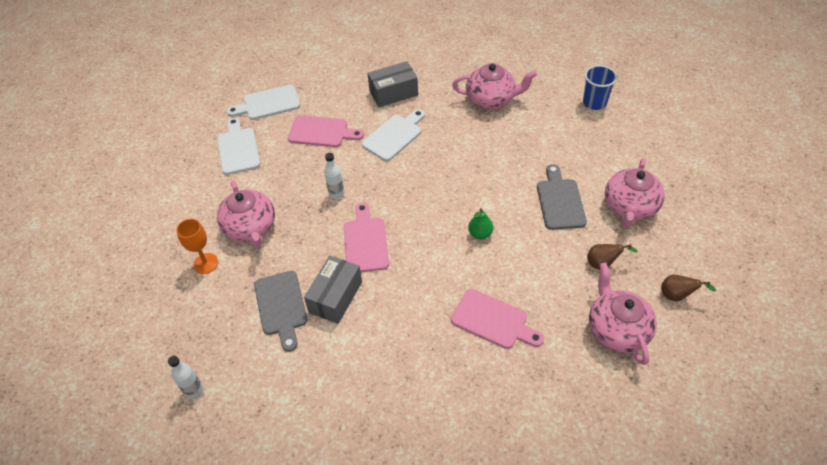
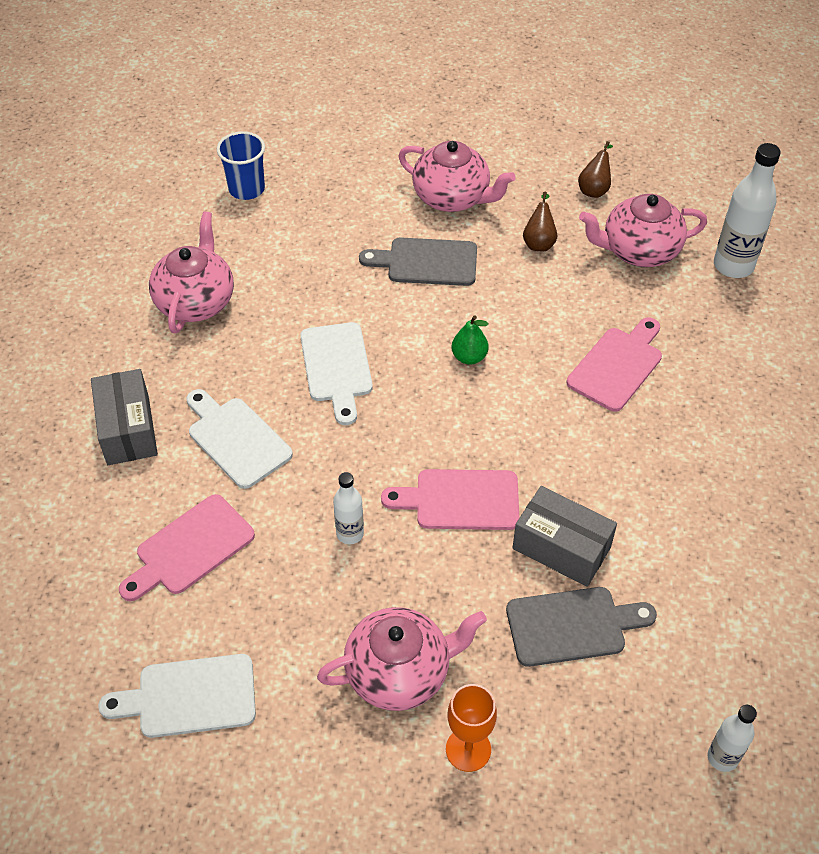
camera: 85 degrees left, 0 degrees up
(268, 103) = (76, 640): white cutting board -> white cutting board (337, 367)
(321, 132) = (190, 548): pink cutting board -> pink cutting board turned 150 degrees counterclockwise
(624, 400) = (733, 266): none -> white bottle

